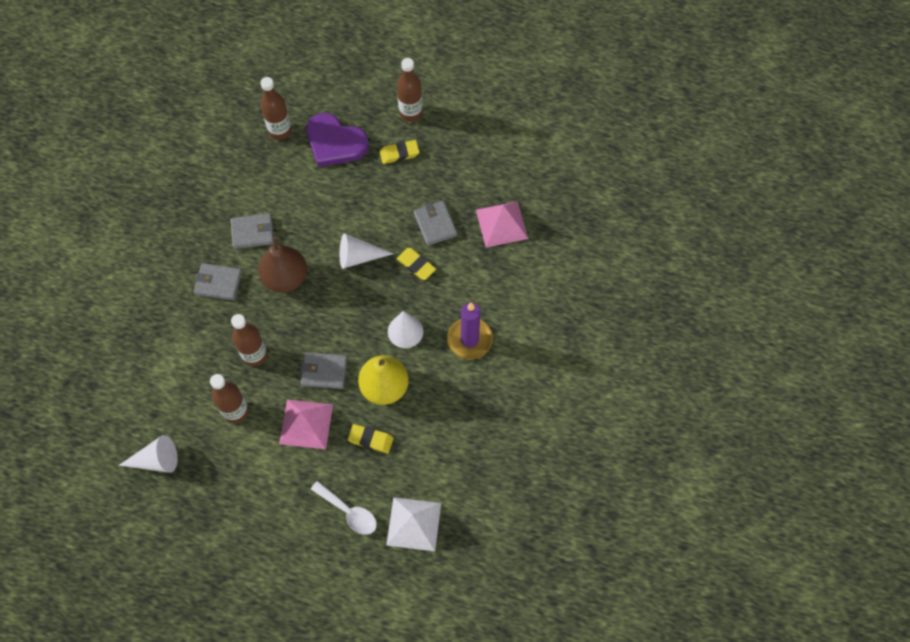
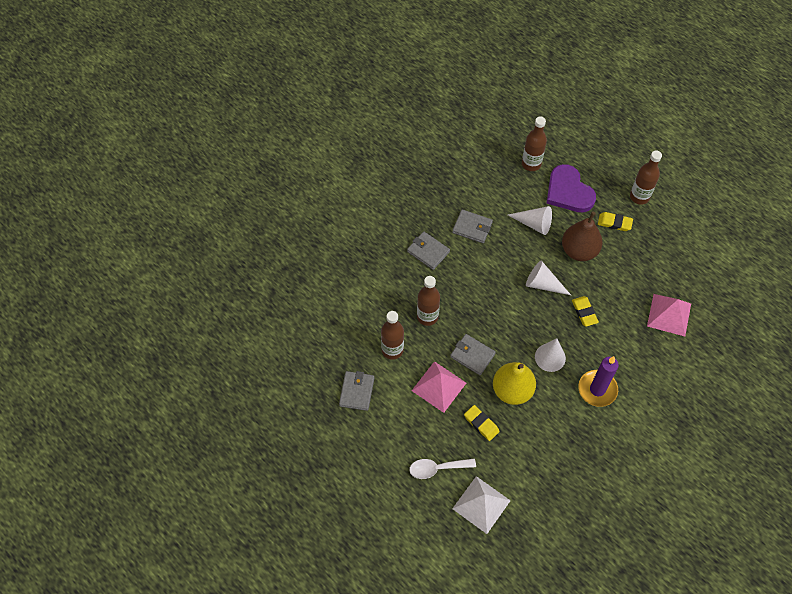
camera: 30 degrees right, 5 degrees down
(156, 460) = (317, 355): white cone -> white cone (534, 224)
(285, 278) = (479, 272): brown pear -> brown pear (579, 251)
(349, 512) = (437, 468): white spoon -> white spoon turned 105 degrees clockwise
(435, 224) = (615, 289): grey wallet -> grey wallet (356, 391)

